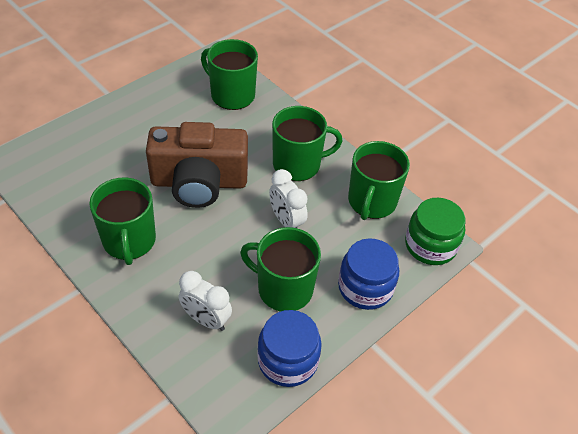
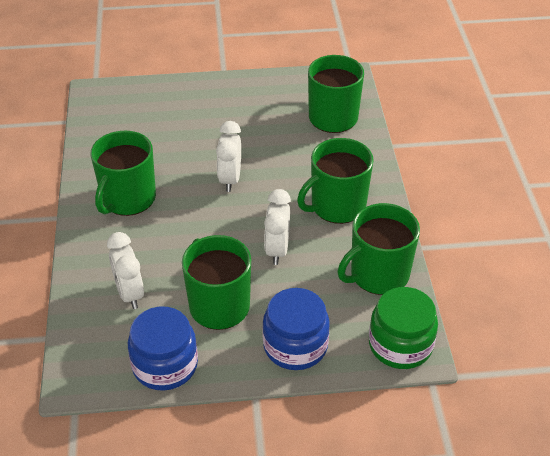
camera: 40 degrees right, 5 degrees down
(199, 182) = (230, 179): brown camera -> white clock
(298, 164) = (337, 206): green mug -> green mug turned 120 degrees clockwise

